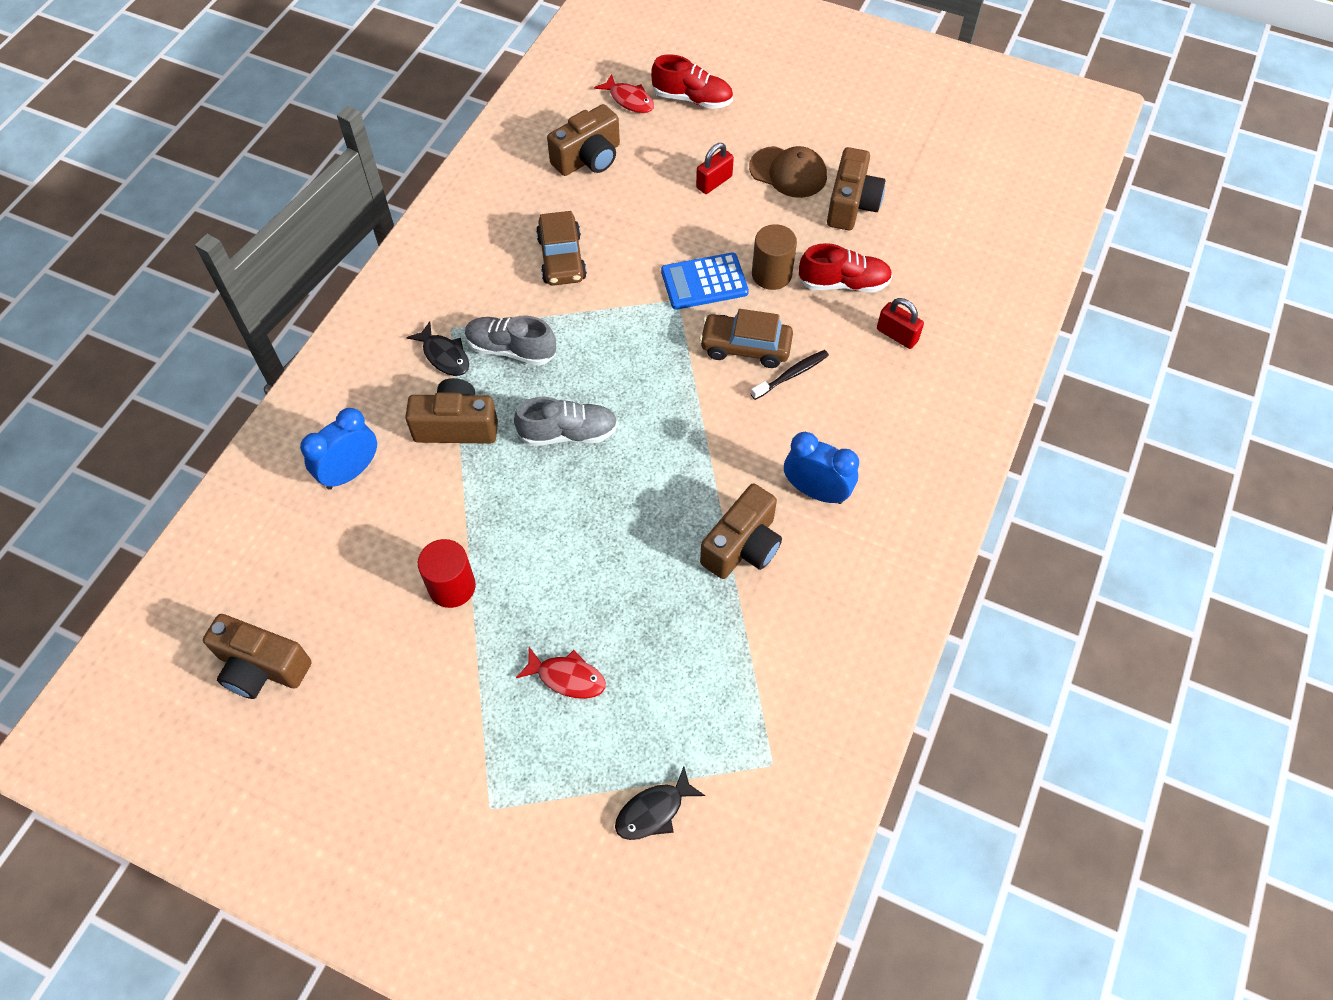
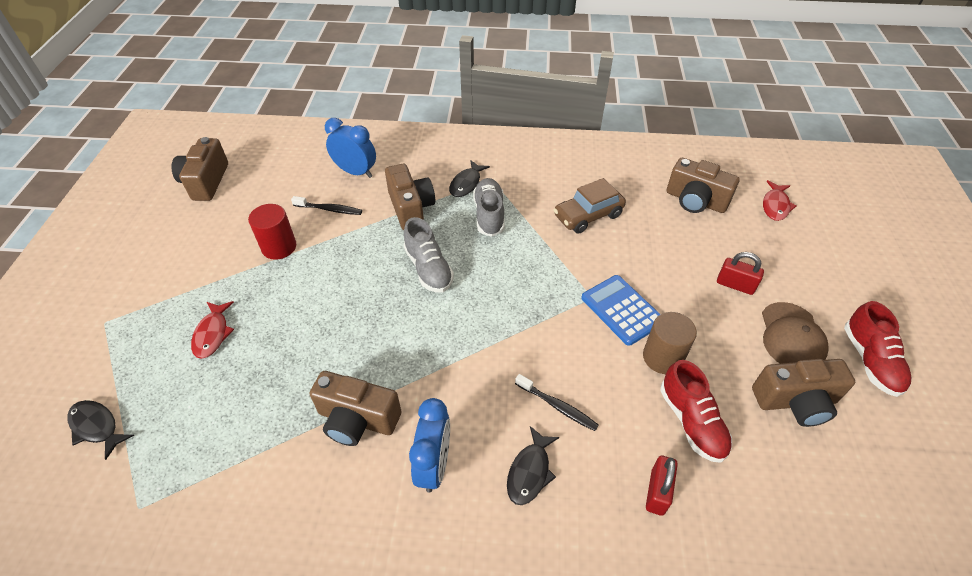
camera: 70 degrees right, 10 degrees down
(410, 517) = (329, 209): none -> black toothbrush
(692, 99) = (814, 243): red shoe -> red shoe (870, 361)
(745, 347) = (569, 360): brown car -> none
(848, 419) = (530, 472): none -> black fish

